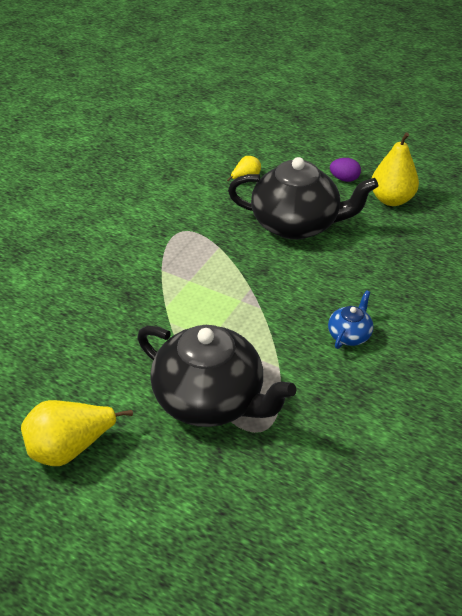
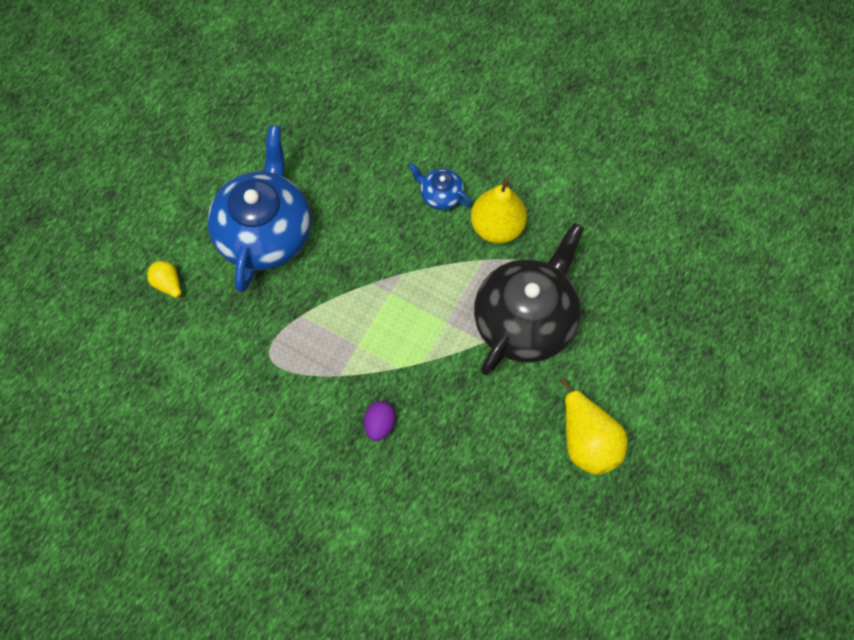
camera: 90 degrees left, 25 degrees up
(296, 224) = (265, 232): black teapot -> blue teapot
(344, 179) = (180, 175): purple egg -> purple egg (380, 424)
(391, 200) = (225, 131): yellow pear -> yellow pear (497, 227)

